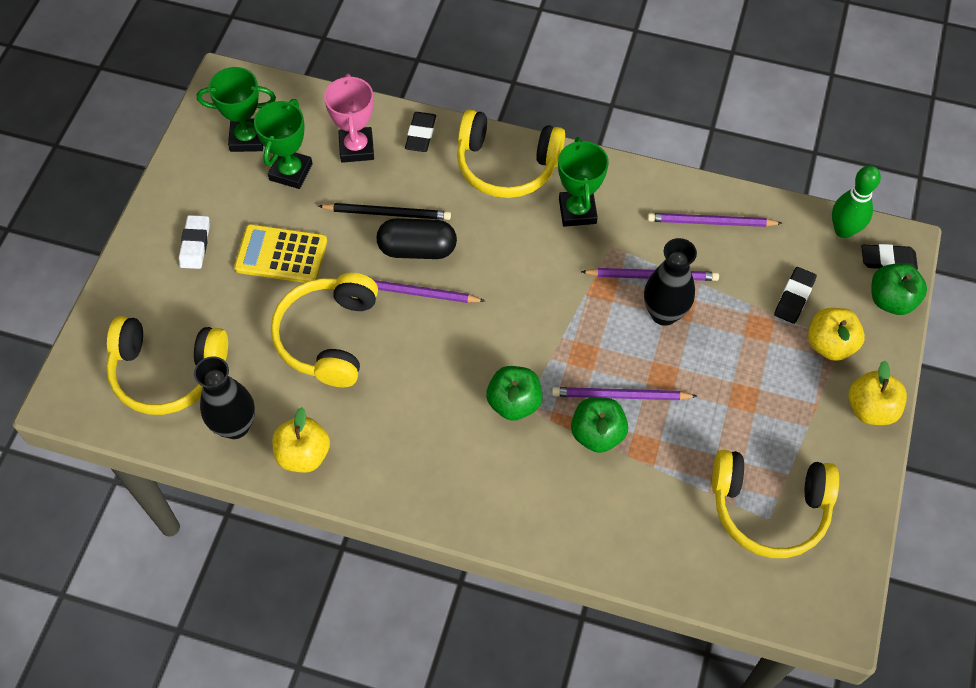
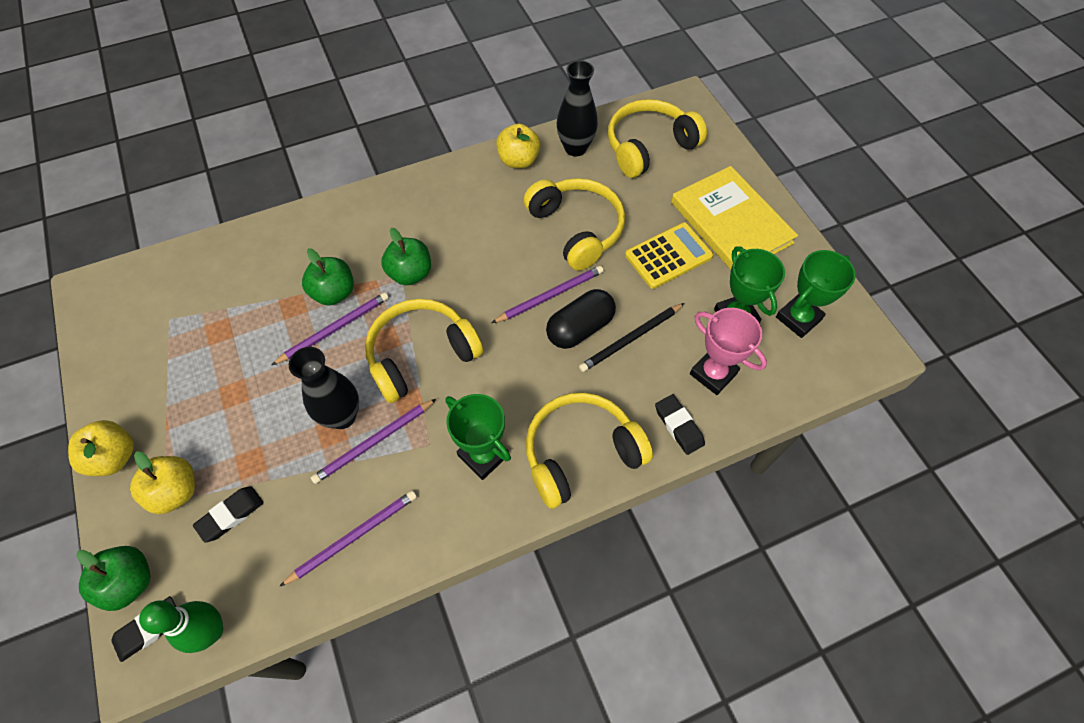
camera: 140 degrees right, 0 degrees up
(195, 244) = (731, 222): white eraser -> yellow book
(769, 508) = (172, 326): yellow headphones -> yellow headphones (421, 355)
(794, 297) = (231, 515): black eraser -> black eraser turned 60 degrees clockwise

